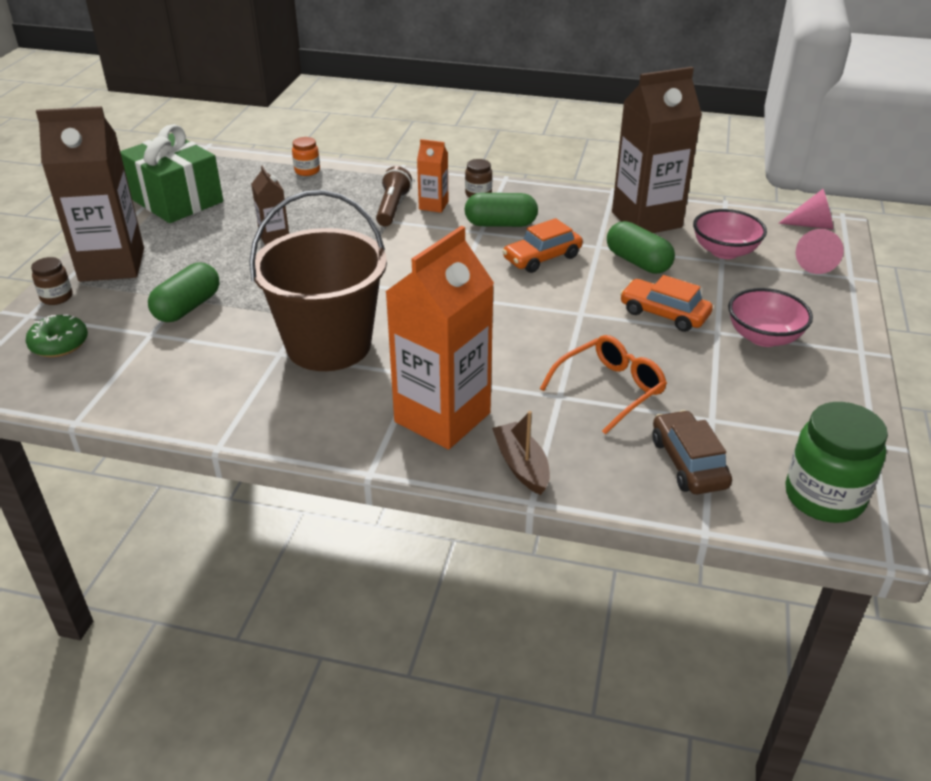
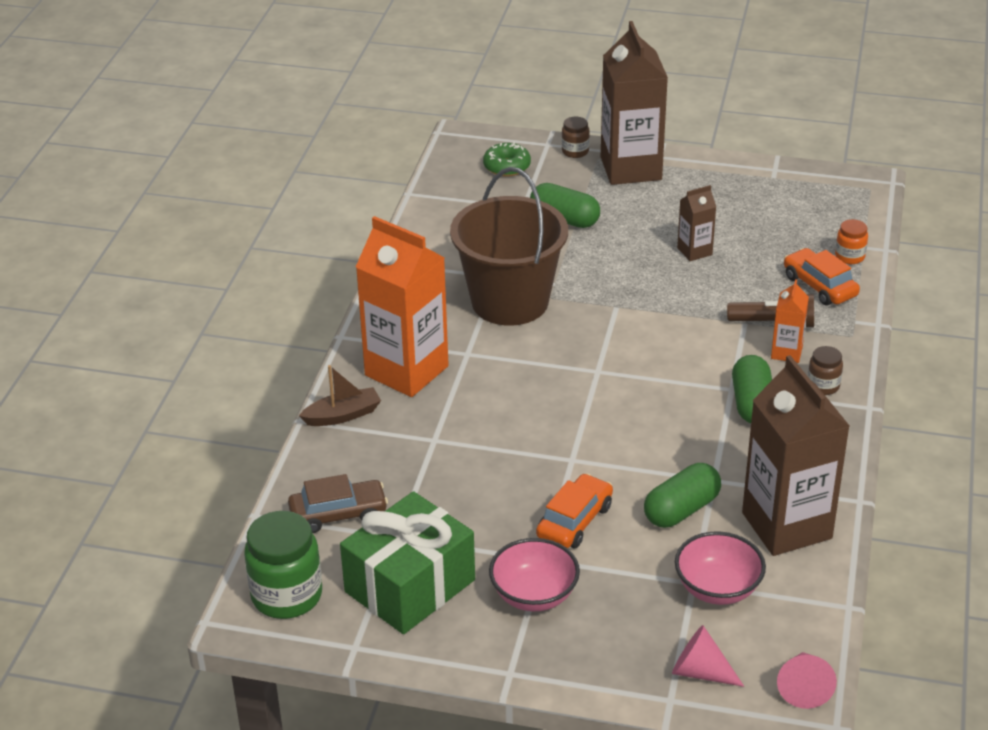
camera: 90 degrees right, 0 degrees up
(176, 200) = (761, 183): green gift -> green gift (410, 586)
(542, 258) = (680, 434): orange car -> orange car (819, 286)
(610, 389) = (443, 472): orange glasses -> none

